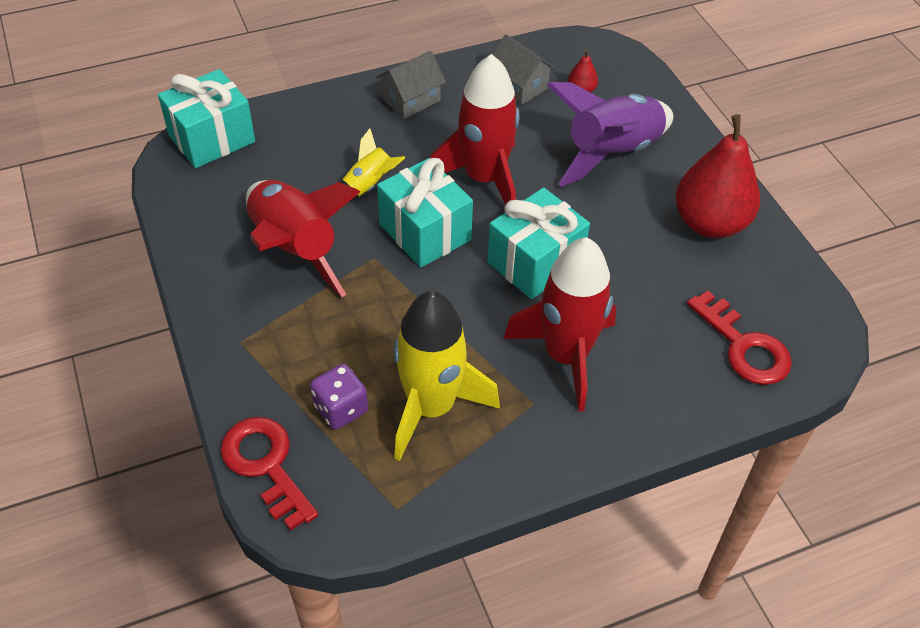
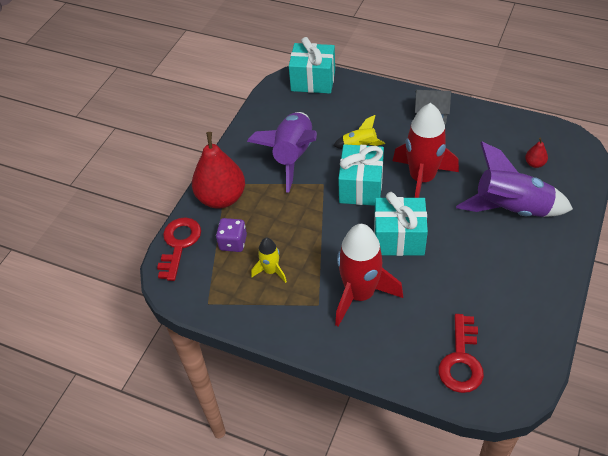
camera: 50 degrees right, 0 degrees up
(294, 249) = (292, 156): red rocket -> purple rocket
(431, 407) = (271, 271): yellow rocket -> yellow rocket, size x0.50
(519, 86) = (500, 140): grey house -> none
(710, 223) = (523, 283): red pear -> red pear (221, 198)

